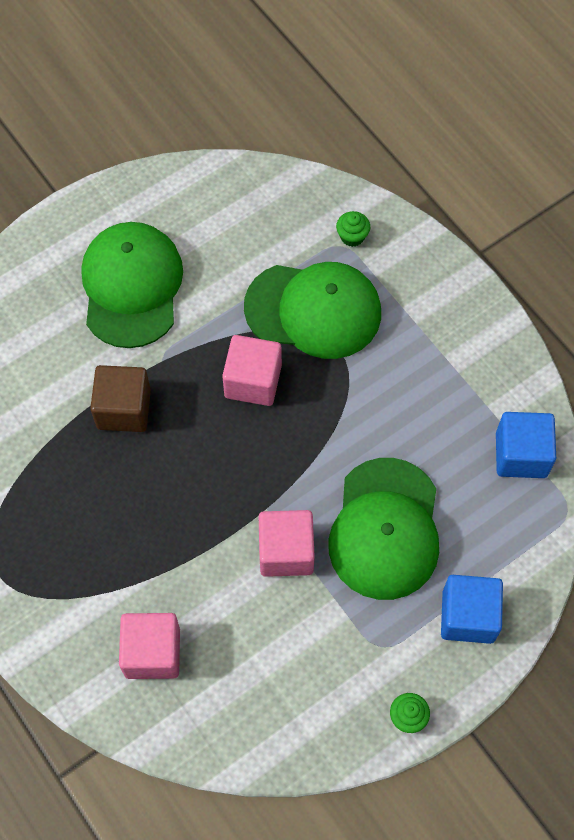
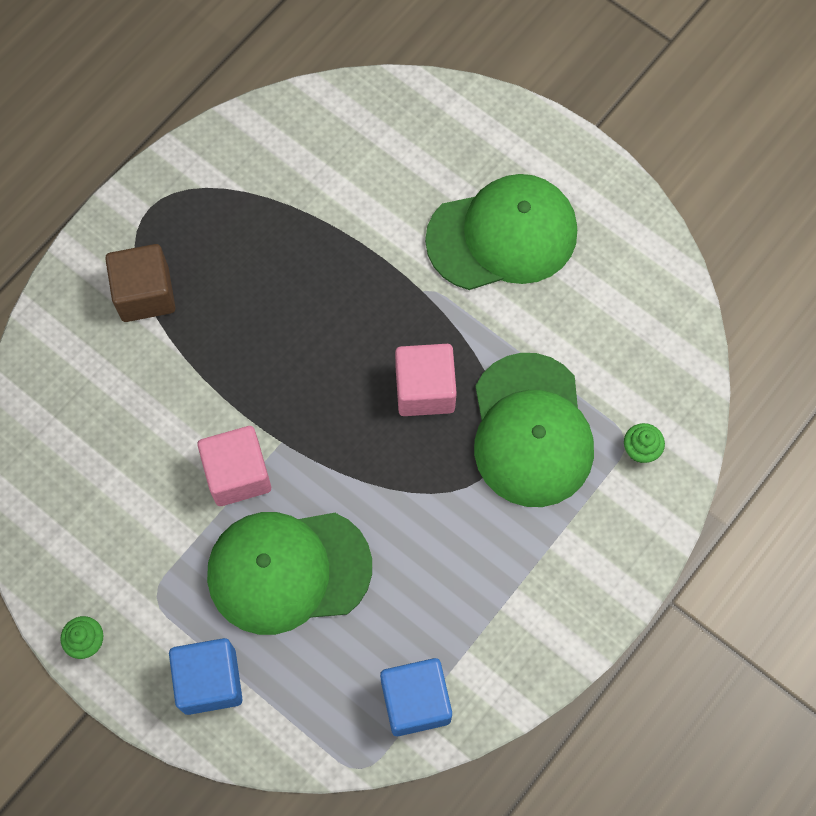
camera: 75 degrees right, 5 degrees up
(124, 409) = (356, 270): brown cube -> brown cube (145, 294)
(152, 652) = (101, 373): pink cube -> none

